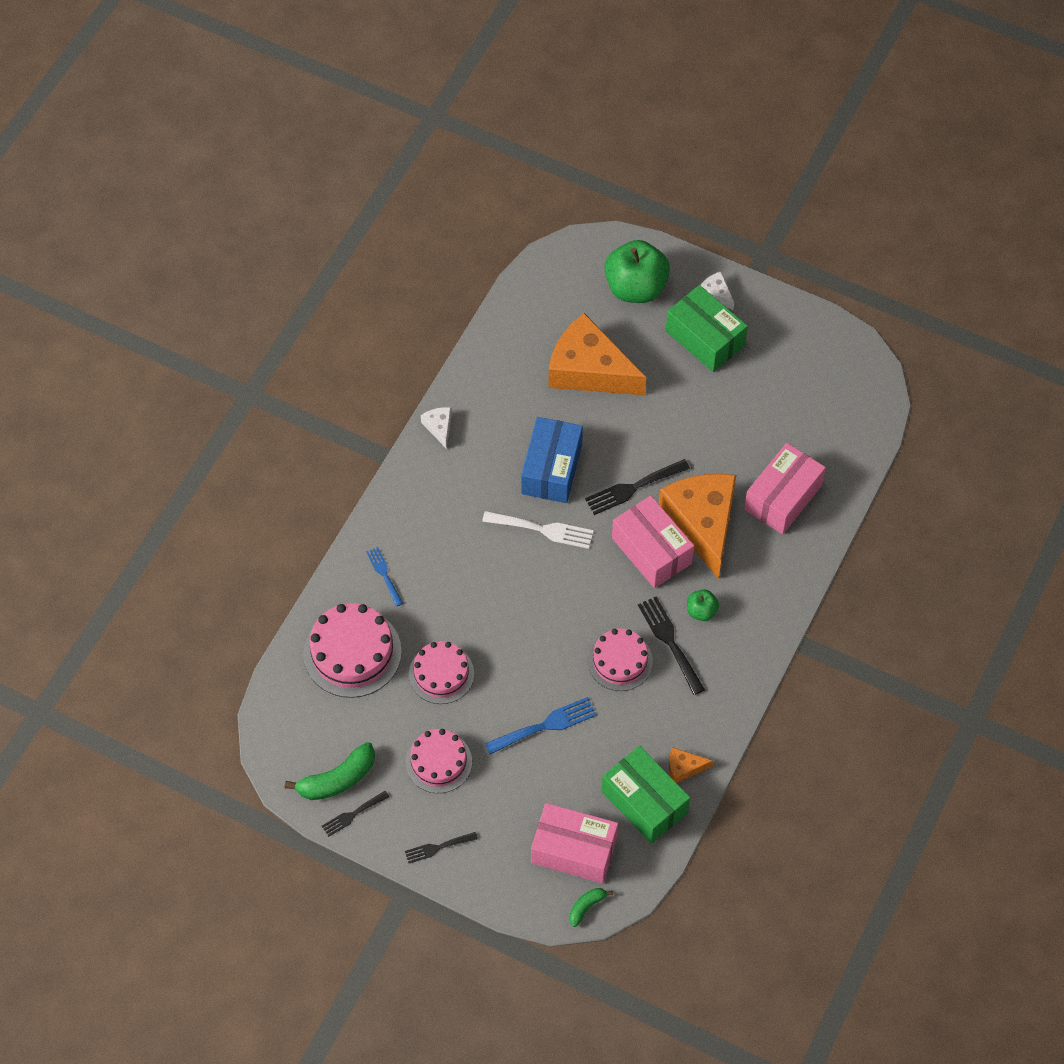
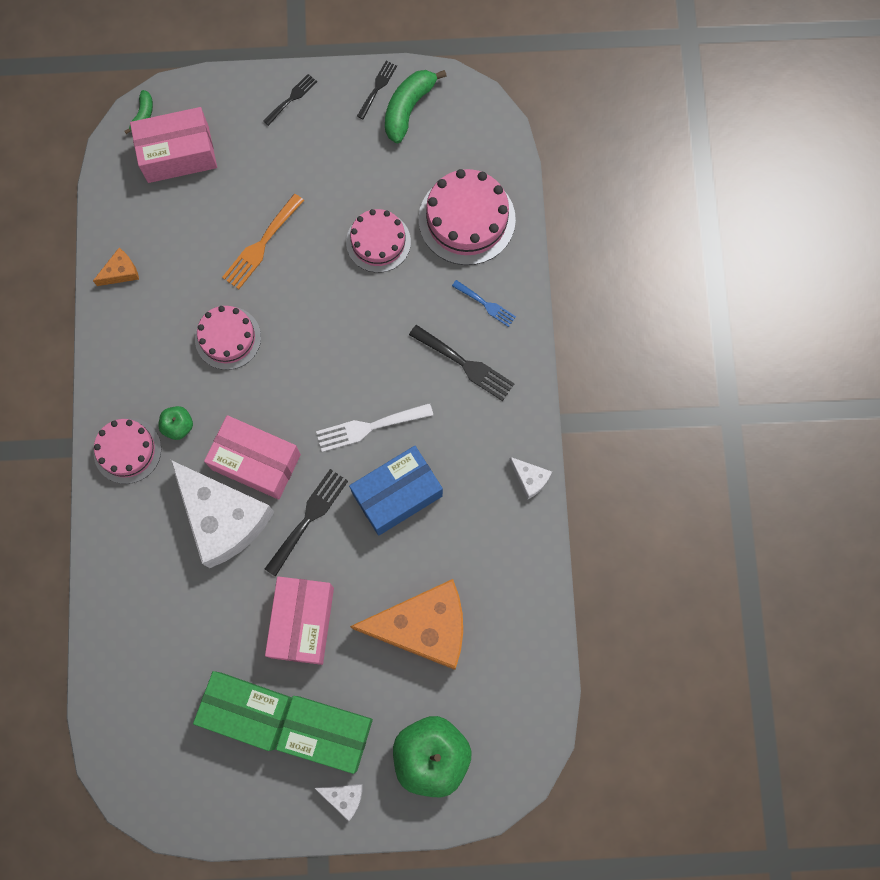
camera: 150 degrees right, 15 degrees up
(438, 762) = (333, 166): pink cake -> pink cake (127, 450)
(545, 725) = (261, 245): blue fork -> orange fork
(551, 469) = (397, 494): blue box -> blue box turned 75 degrees clockwise
(644, 802) = (140, 224): green box -> green box (247, 710)
(670, 641) = (192, 381): black fork -> black fork (465, 364)
(702, 522) = (223, 518): orange cheese -> white cheese
(782, 497) = (158, 589): pink box -> pink box (302, 622)

